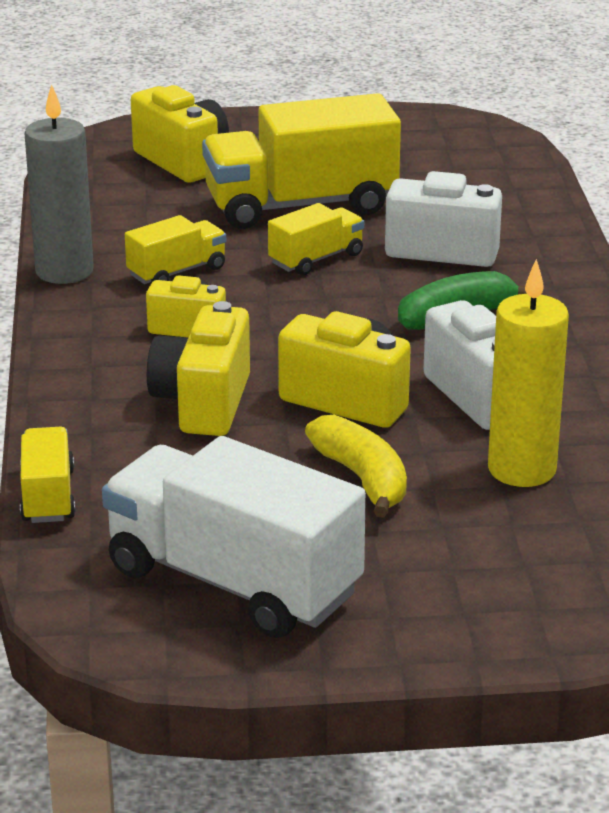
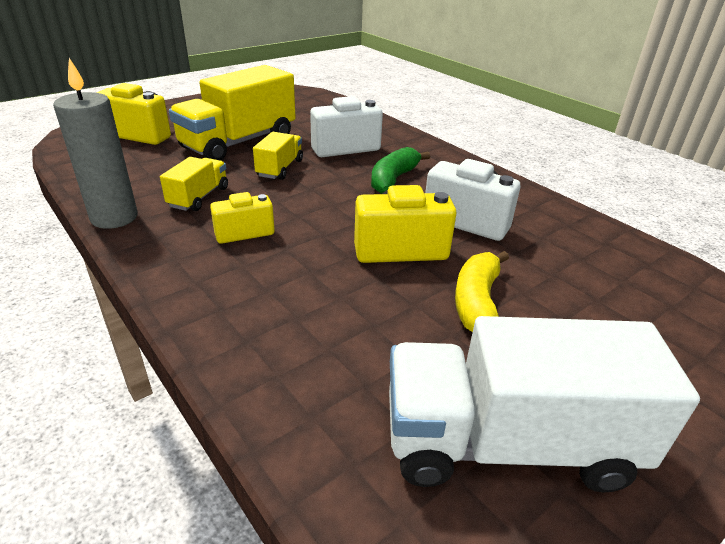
camera: 35 degrees left, 5 degrees up
(48, 496) = (267, 424): yellow truck -> none
(203, 403) = (310, 284): yellow camera -> none
(362, 478) = (477, 302): yellow banana -> yellow banana turned 105 degrees counterclockwise
(521, 469) = (549, 259): yellow candle -> none

